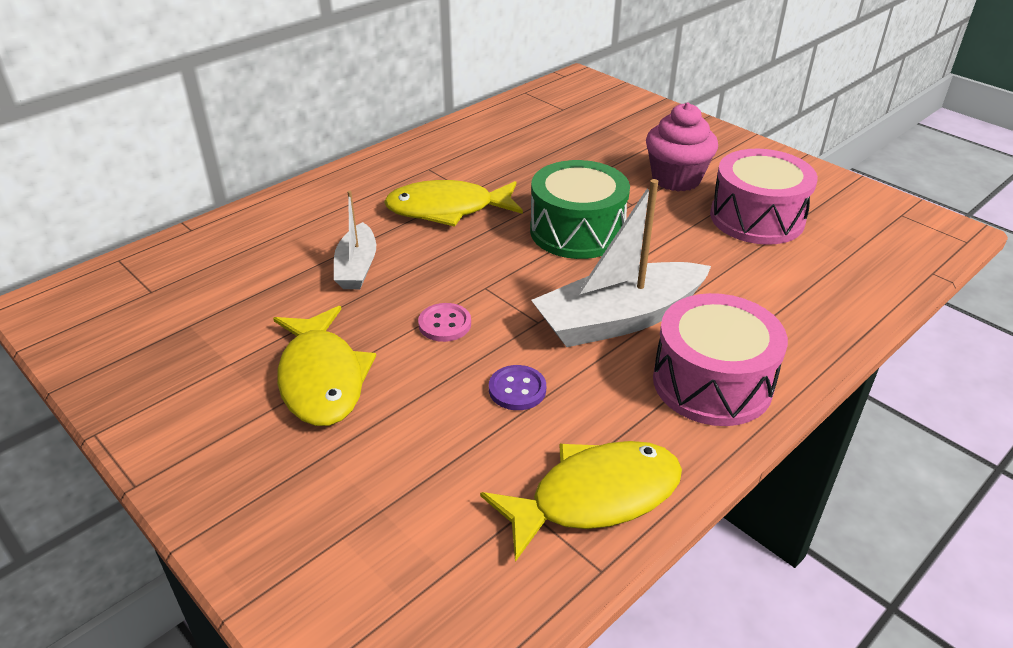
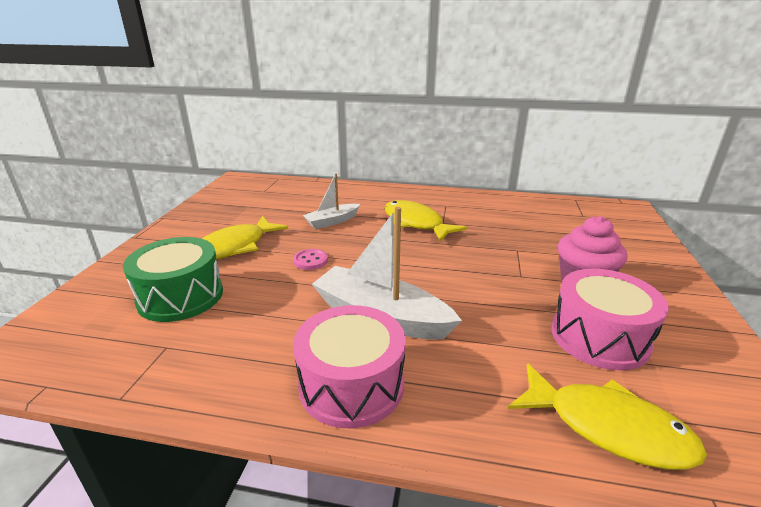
camera: 55 degrees right, 10 degrees down
(517, 389) = (272, 304): purple button -> none
(577, 231) = (456, 267): green drum -> green drum (181, 296)
(595, 497) = (188, 370): yellow fish -> yellow fish (607, 427)

